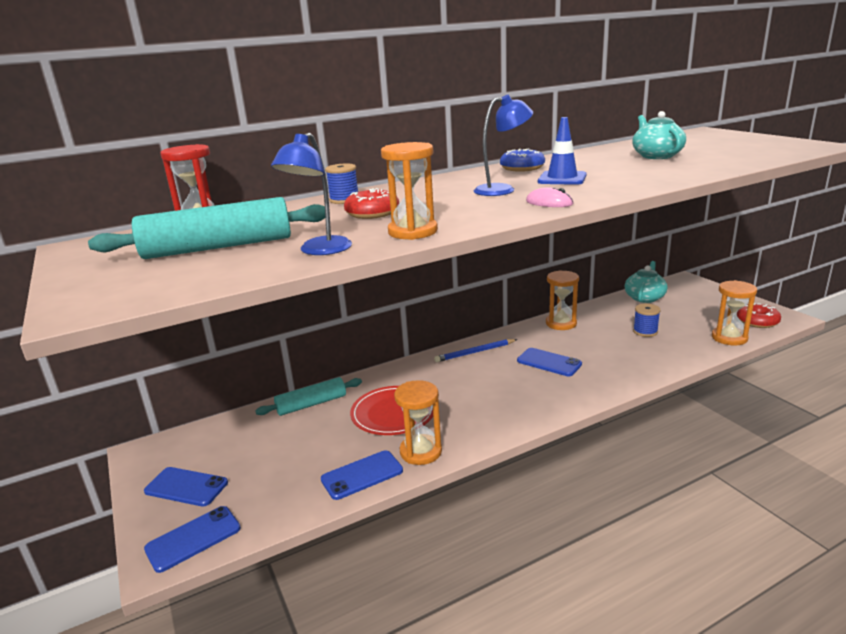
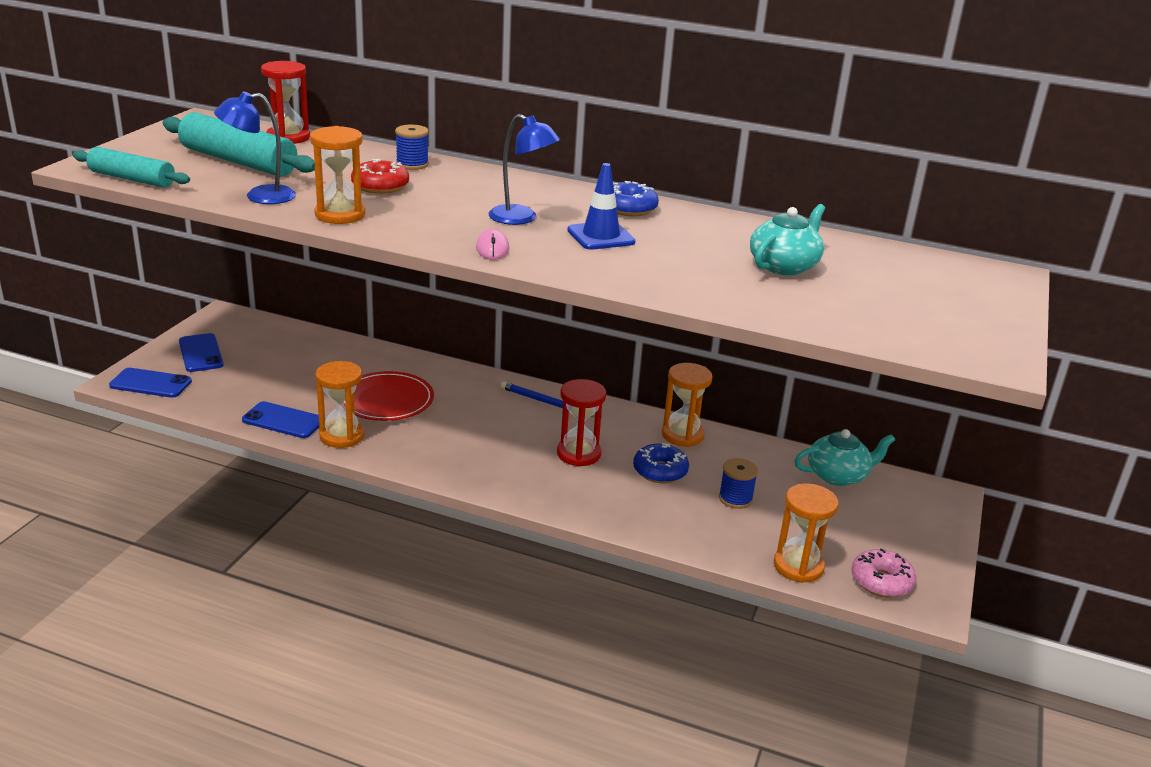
camera: 45 degrees right, 5 degrees up
(311, 404) = (359, 355): turquoise rolling pin -> turquoise rolling pin (132, 179)
(549, 362) = (578, 454): blue phone -> red hourglass
(595, 343) = (660, 471): none -> blue donut
(757, 321) = (881, 581): red donut -> pink donut

